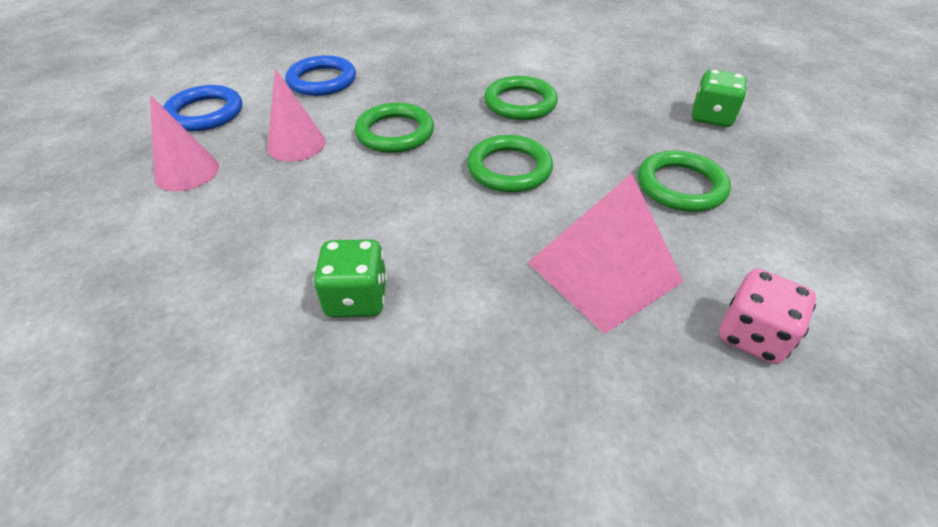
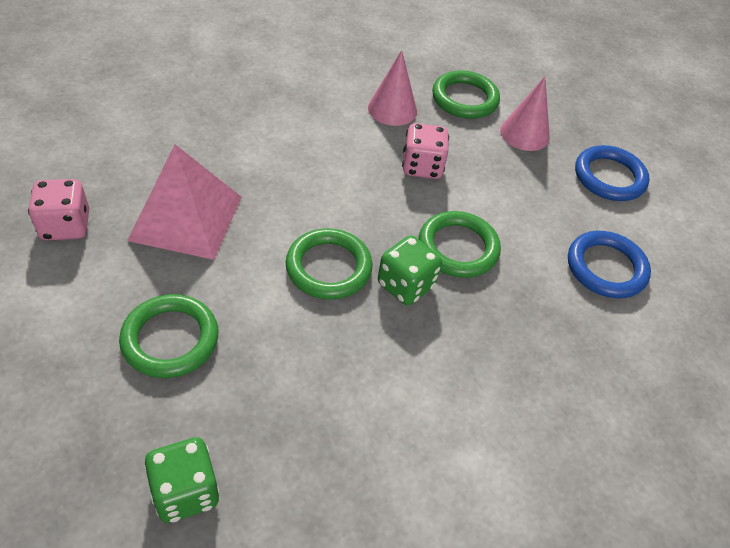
camera: 130 degrees right, 5 degrees up
(296, 144) = (504, 192): pink cone -> pink cone (392, 109)
(322, 196) = (422, 167): none -> pink dice
(357, 298) = (315, 126): green dice -> green dice (405, 285)
(520, 103) = (406, 364): green ring -> green ring (464, 99)

